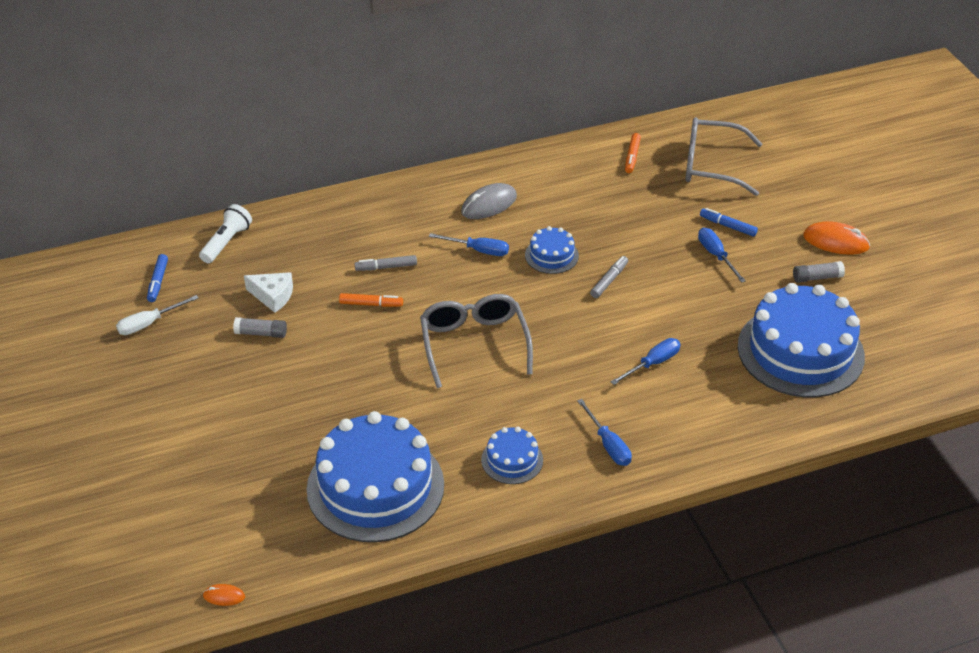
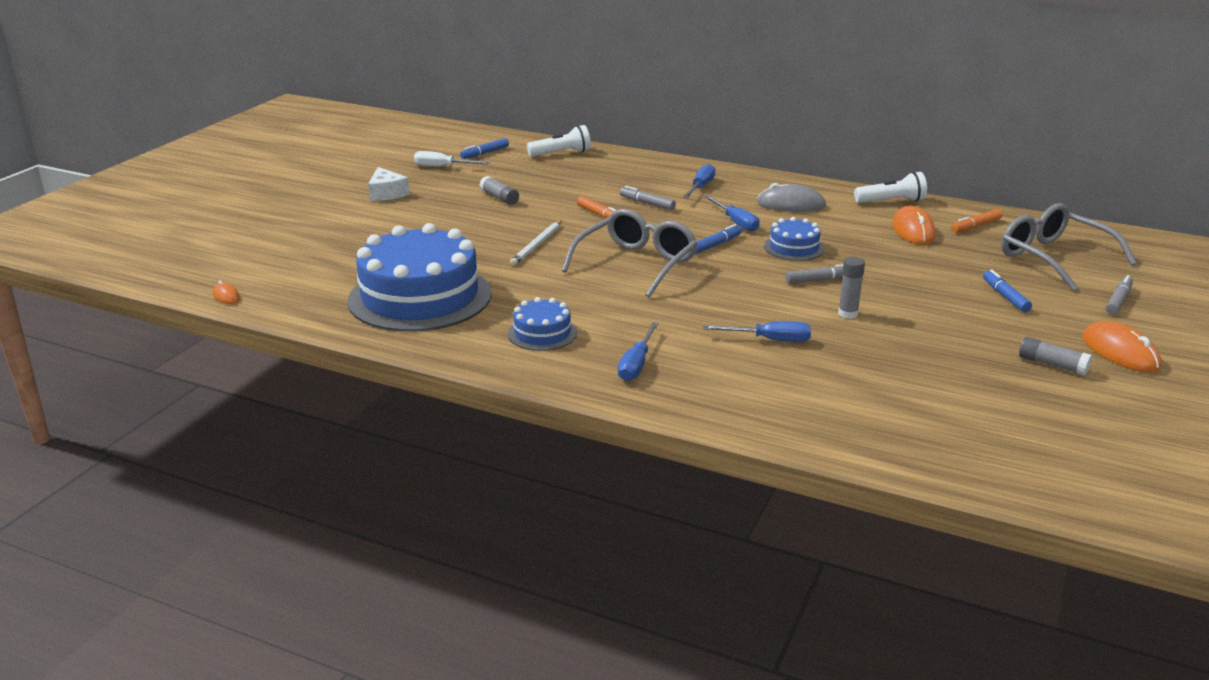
camera: 45 degrees right, 15 degrees down
(273, 296) = (541, 186): white cheese -> white cheese (387, 193)
(374, 371) = (537, 245): none -> white pencil
(498, 286) = (715, 245): none -> blue marker
(549, 159) = (891, 201): none -> white flashlight
(601, 186) = (913, 230): none -> orange mouse
(665, 305) = (848, 314): none -> grey glue stick
(716, 255) = (958, 308): blue screwdriver -> blue screwdriver (701, 187)
(787, 190) = (1118, 300): none -> grey marker
(800, 351) = (942, 401): blue cake -> none

